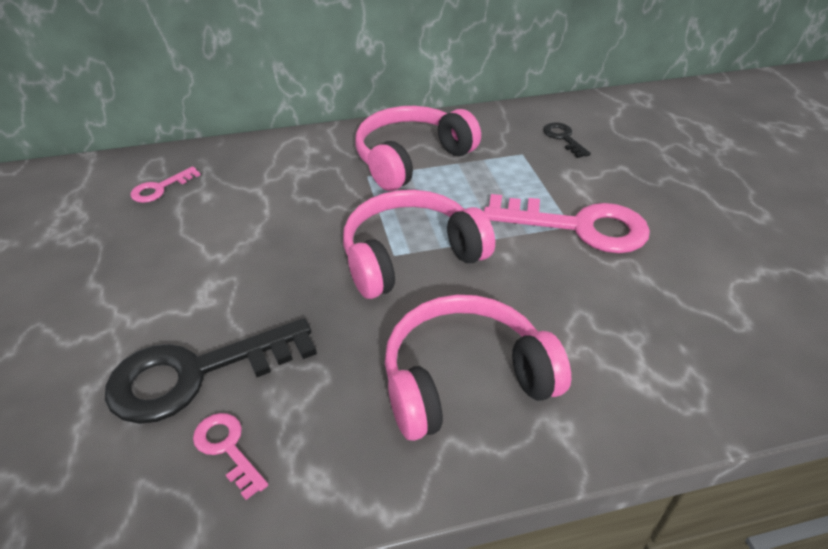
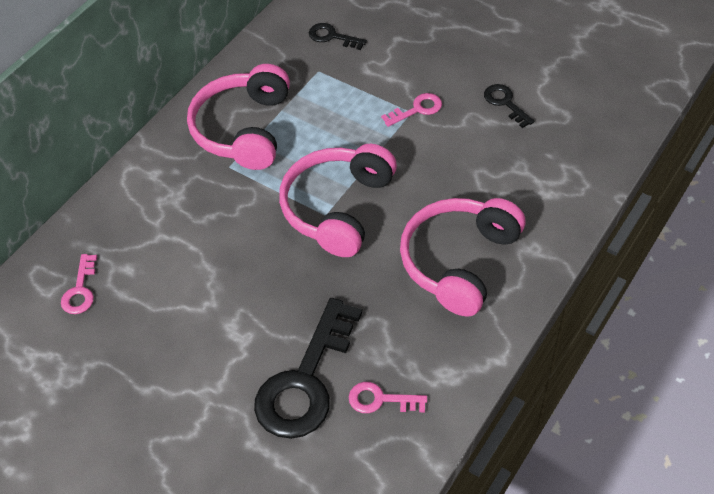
camera: 40 degrees left, 10 degrees up
(578, 226) = (417, 109): pink key -> pink key, size x0.47
(680, 272) = (505, 103): none -> black key

